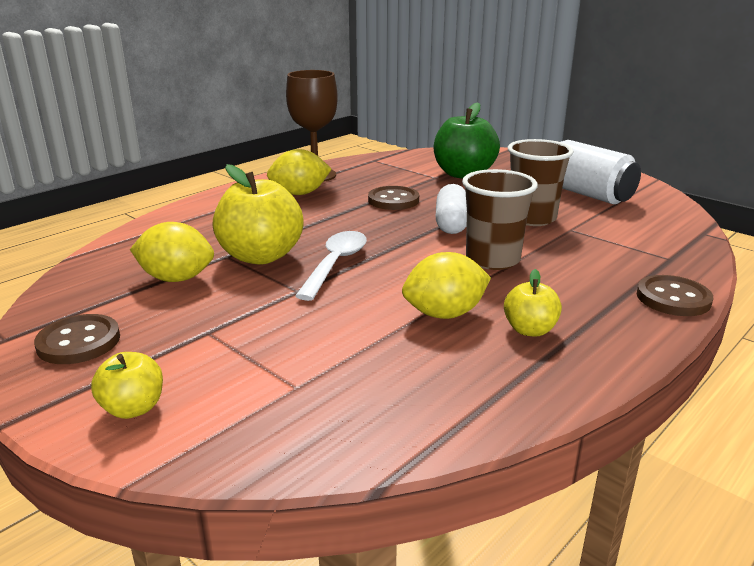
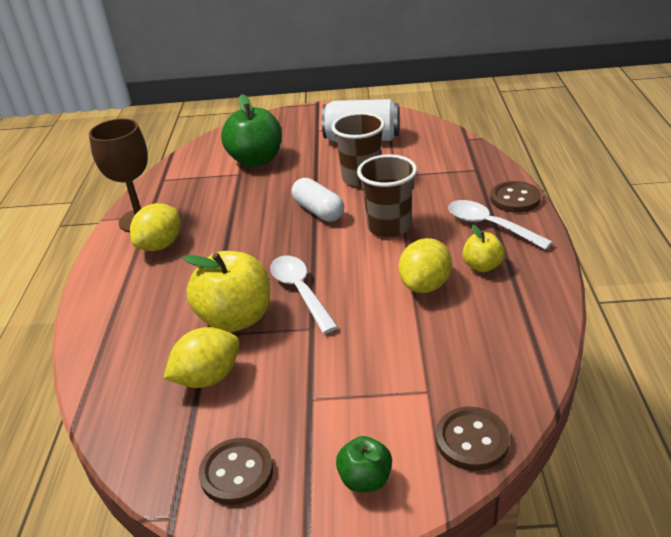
camera: 40 degrees left, 10 degrees up
(133, 408) = (365, 479): yellow apple -> green apple
(393, 200) = (245, 212): brown button -> brown button (472, 440)
(599, 305) = (490, 226): none -> white spoon

